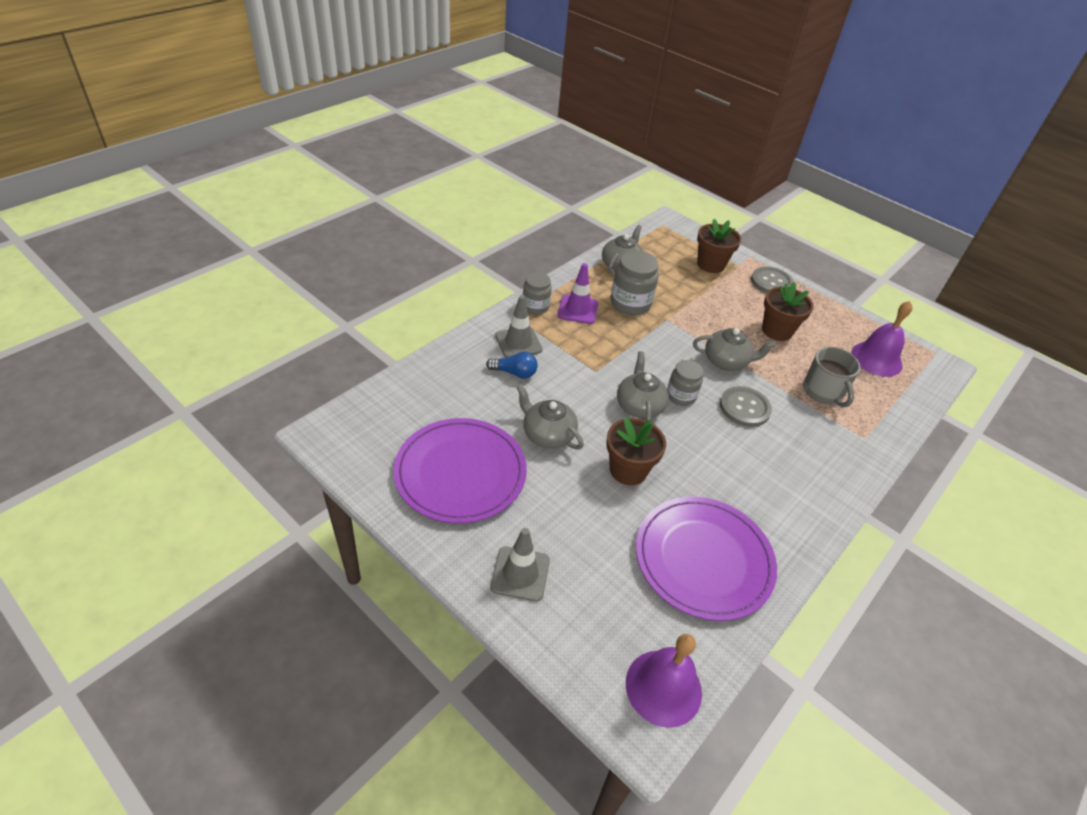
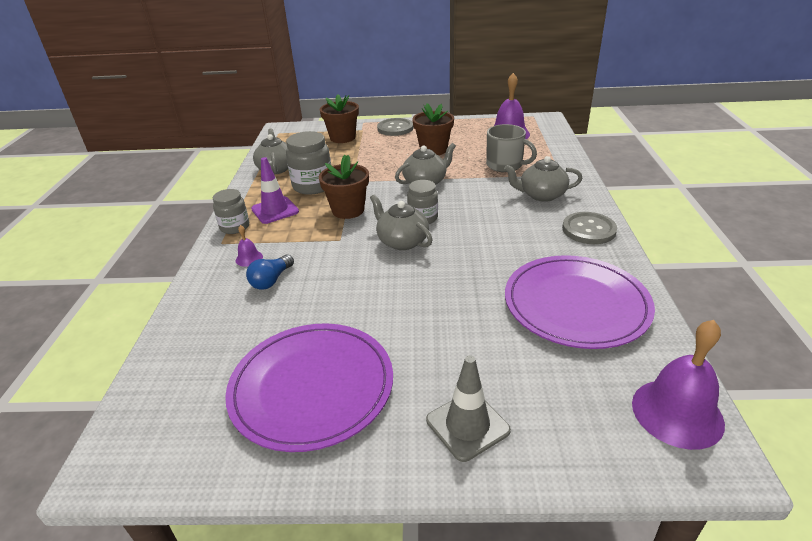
camera: 35 degrees left, 10 degrees down
(514, 373) = (271, 280): blue light bulb -> blue light bulb turned 150 degrees clockwise
(518, 343) = (249, 258): grey traffic cone -> purple bell
(547, 434) = (355, 305): grey teapot -> grey teapot (541, 195)
(628, 470) = (449, 286): brown flower pot -> brown flower pot (348, 210)
(744, 408) = (473, 200): grey button -> grey button (588, 230)

